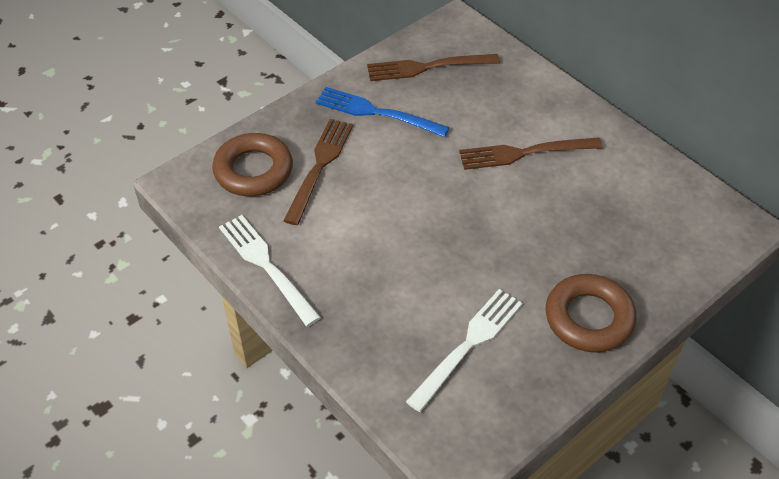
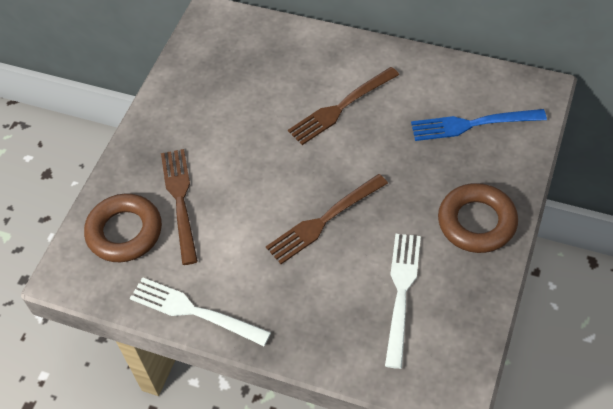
camera: 25 degrees left, 5 degrees up
(377, 113) = (197, 129): blue fork -> blue fork (472, 124)
(428, 67) = (213, 68): brown fork -> brown fork (324, 220)

